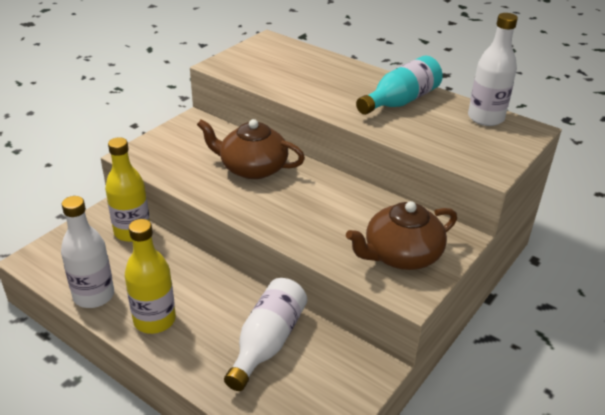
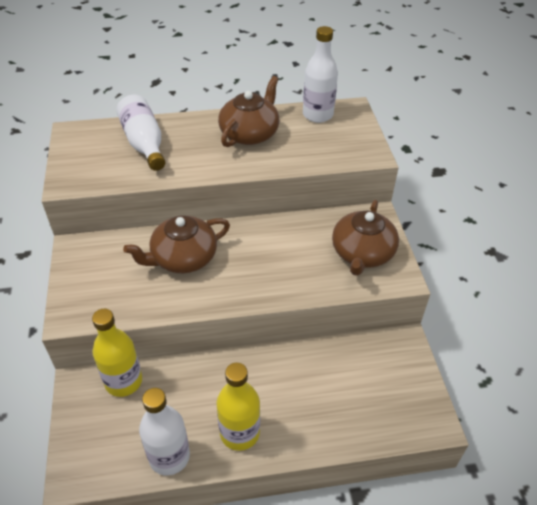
camera: 45 degrees left, 10 degrees up
(267, 342) = (329, 380): white bottle -> white bottle (144, 143)
(400, 101) = (250, 133): turquoise bottle -> brown teapot

